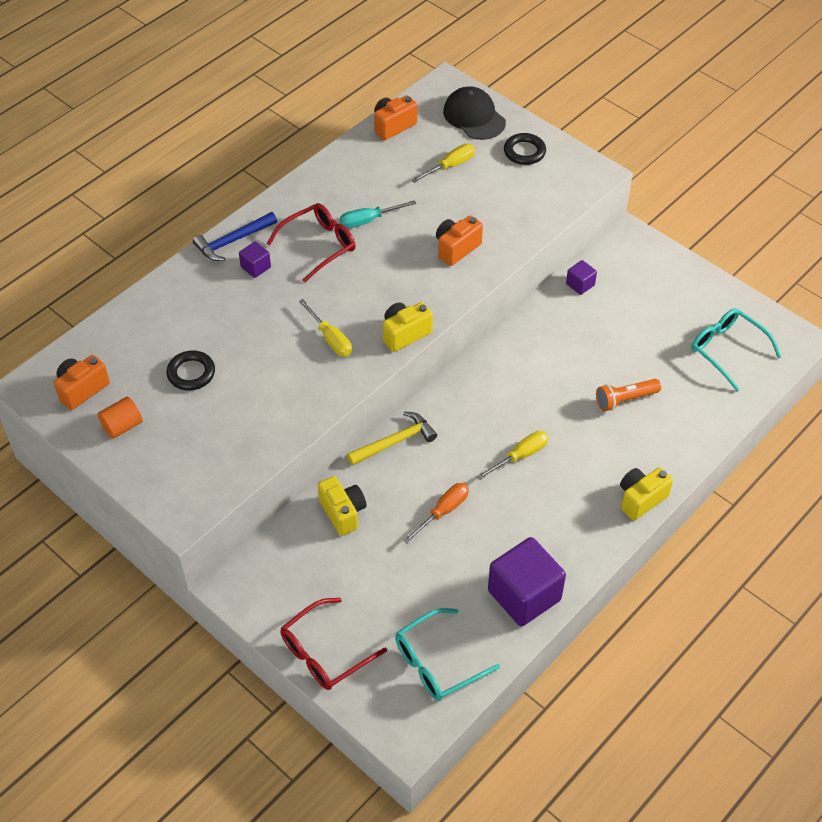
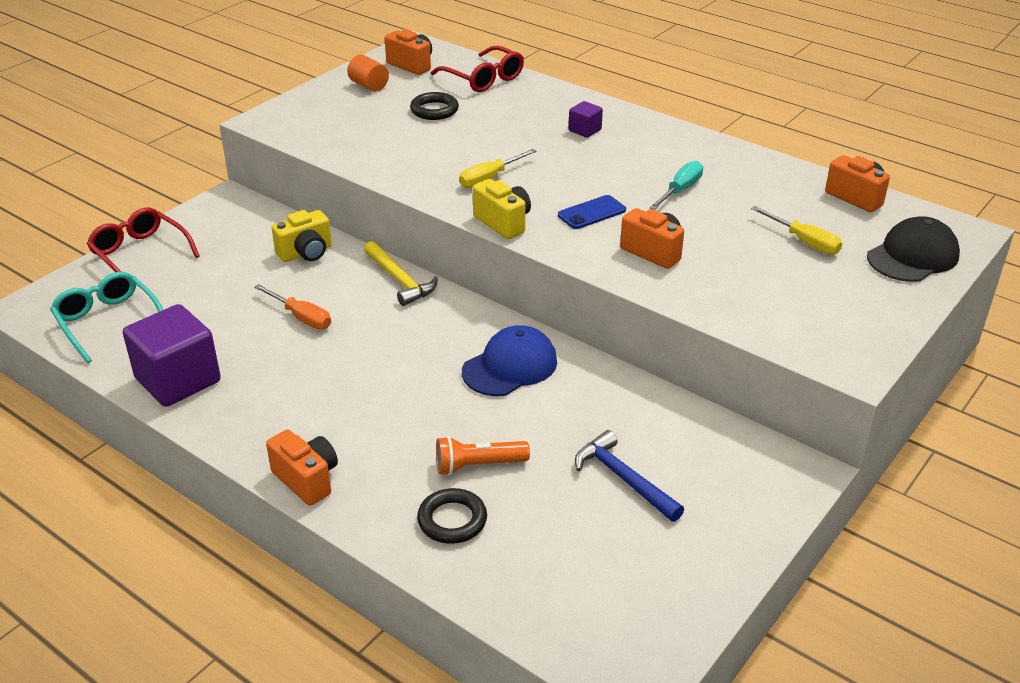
camera: 85 degrees right, 15 degrees down
(233, 241) = (619, 115): blue hammer -> blue hammer (623, 479)
(319, 245) = (629, 163): red glasses -> red glasses (484, 79)
(369, 220) = (680, 190): turquoise screwdriver -> turquoise screwdriver turned 60 degrees clockwise
(396, 277) = (592, 213): none -> blue phone
(517, 374) = (510, 366): none -> blue cap
(520, 456) = (379, 372): yellow screwdriver -> none
(524, 152) = (864, 300): black ring -> black ring (452, 520)
(580, 284) = (685, 420): purple cube -> none
(625, 399) = (478, 465): orange flashlight -> orange flashlight turned 75 degrees counterclockwise
(641, 499) = (307, 480): yellow camera -> orange camera
(726, 350) = (591, 582): turquoise glasses -> none

